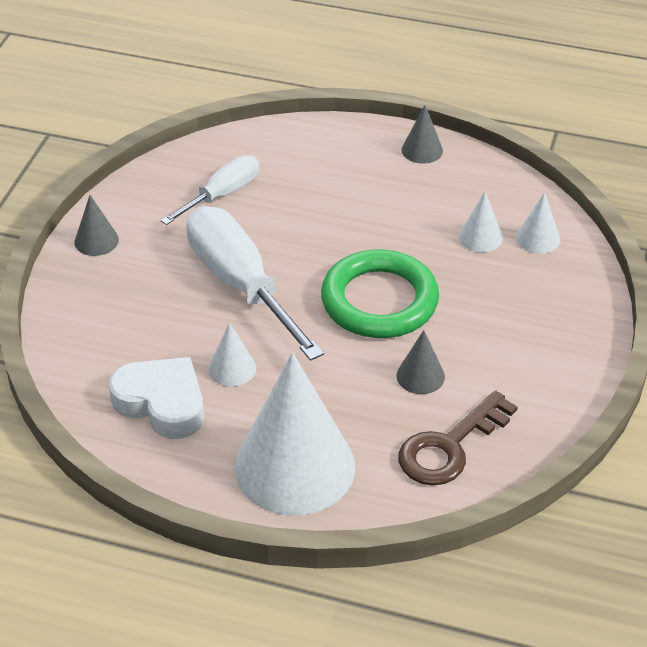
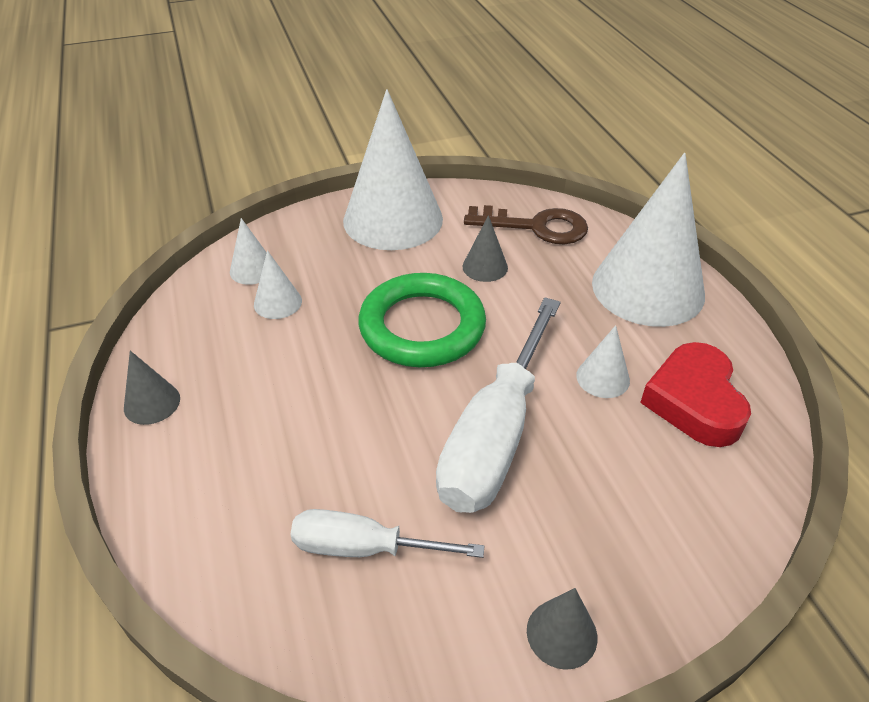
camera: 125 degrees left, 0 degrees up
(162, 403) = (694, 401): white heart -> red heart
(546, 351) = (393, 219): none -> white cone

